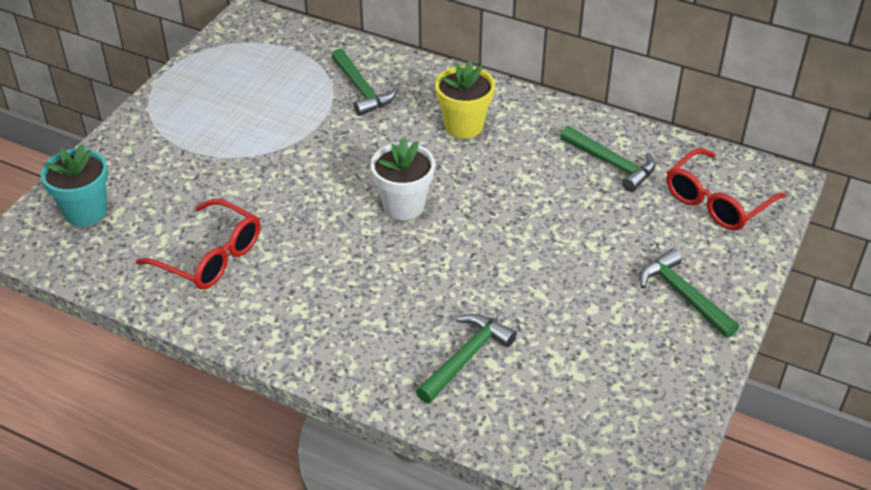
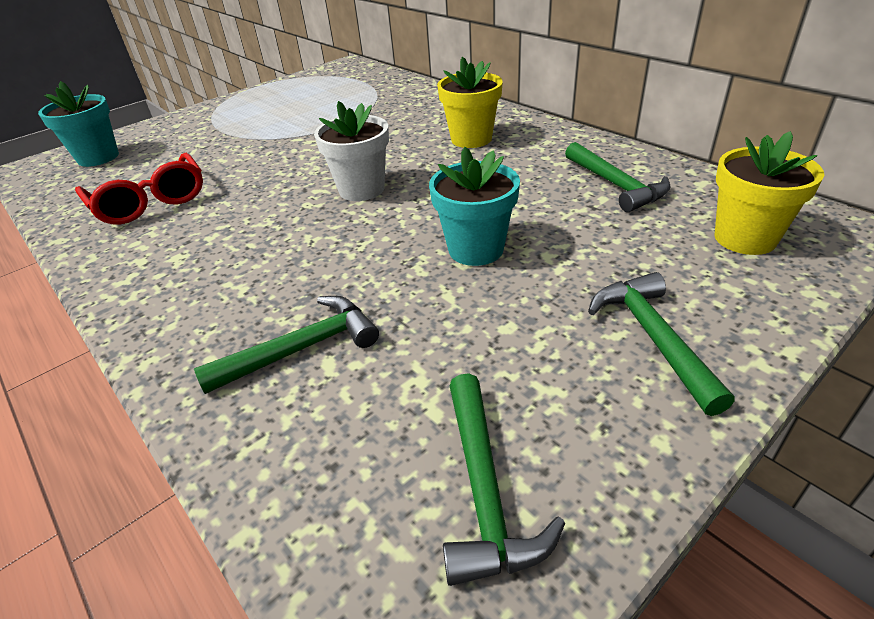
camera: 25 degrees right, 5 degrees down
(361, 90) = (397, 108): green hammer -> green hammer (484, 490)
(536, 249) = (476, 249): none -> turquoise flower pot
(716, 201) = (745, 238): red glasses -> yellow flower pot

